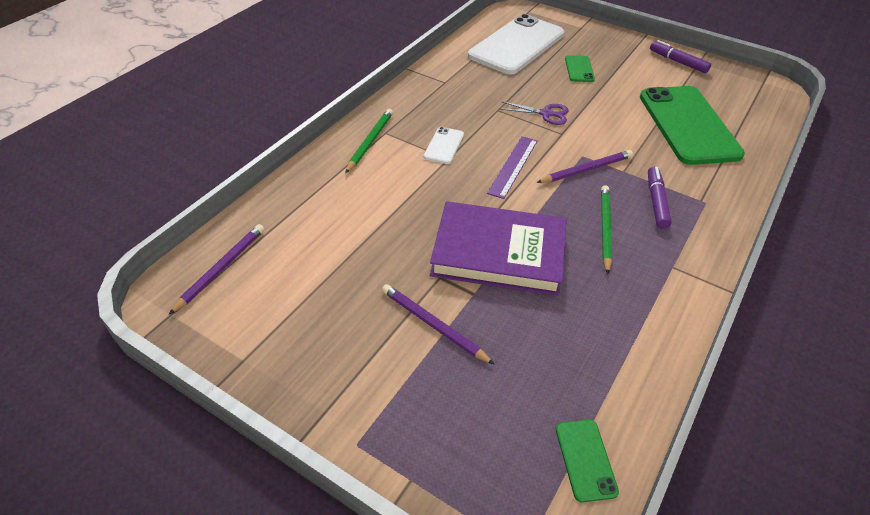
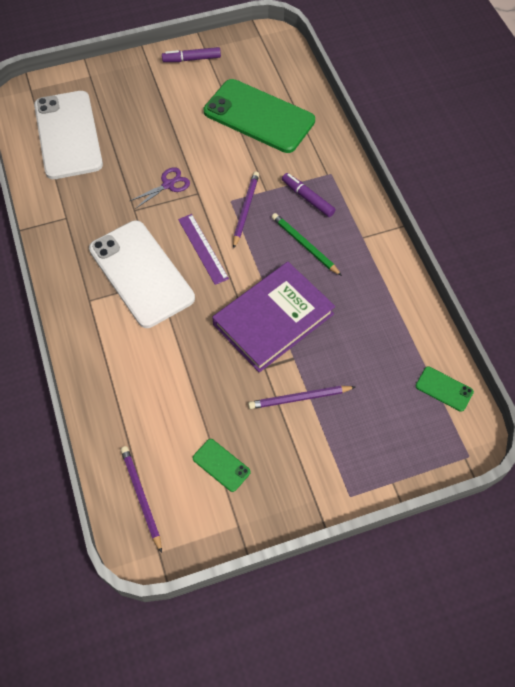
camera: 50 degrees left, 15 degrees up
(370, 142) = (90, 318): green pencil -> none
(444, 145) = (141, 273): white phone -> white phone, size x2.38
(579, 69) = (139, 122): green phone -> green phone (221, 465)

